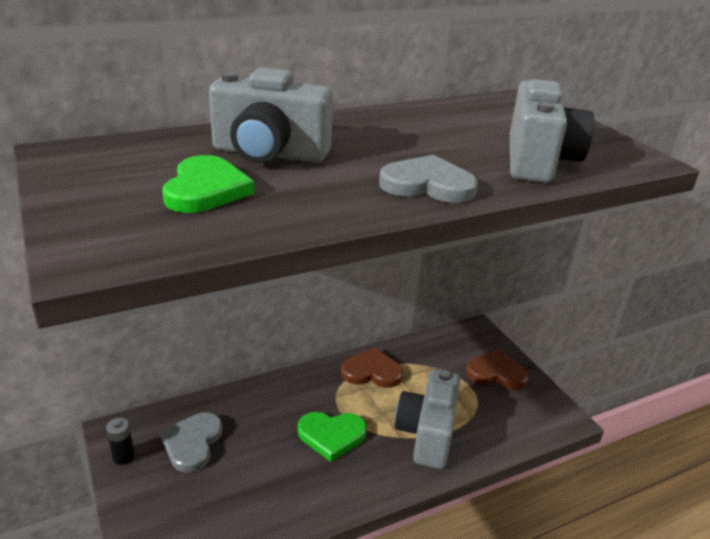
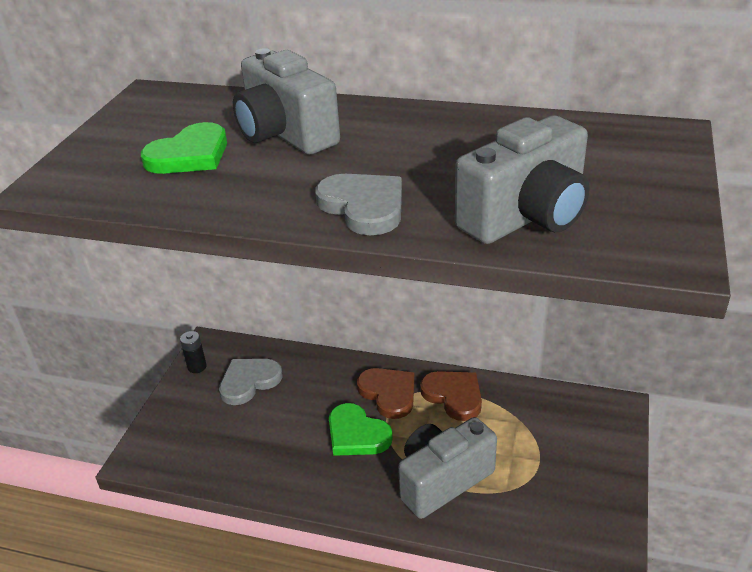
camera: 45 degrees right, 5 degrees up
(496, 373) = (585, 462): brown heart -> brown heart (388, 393)

